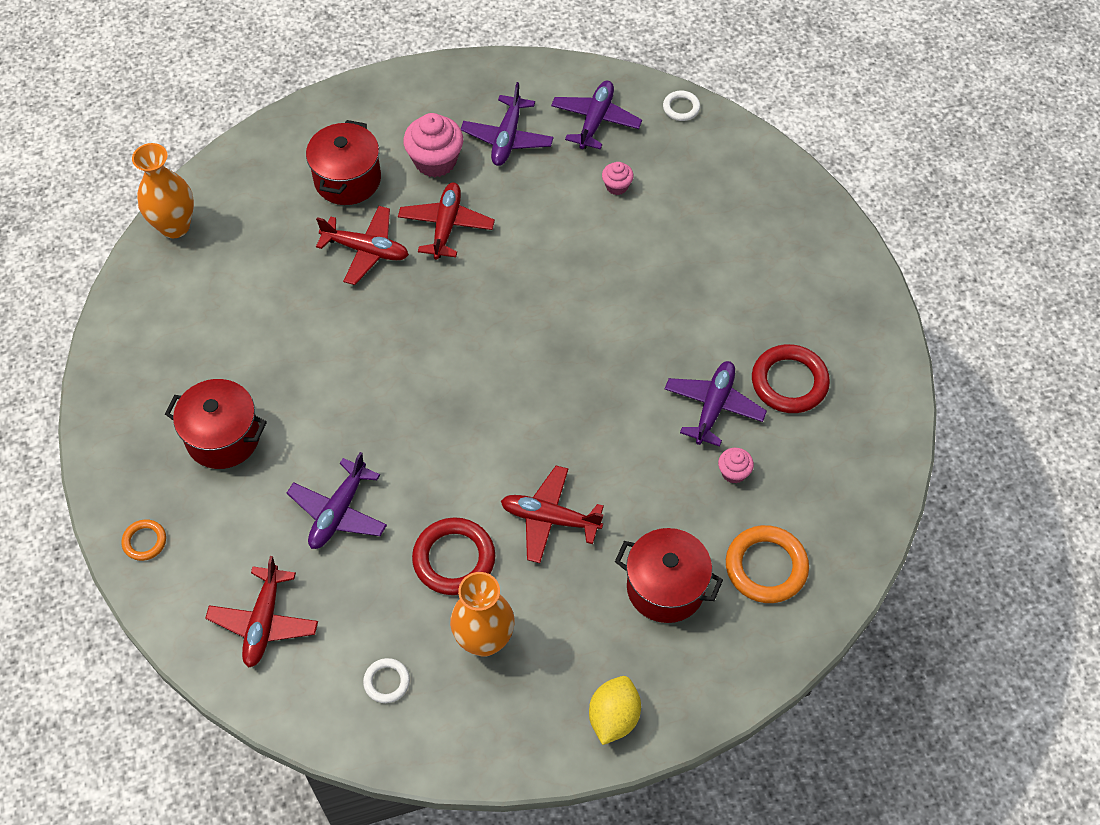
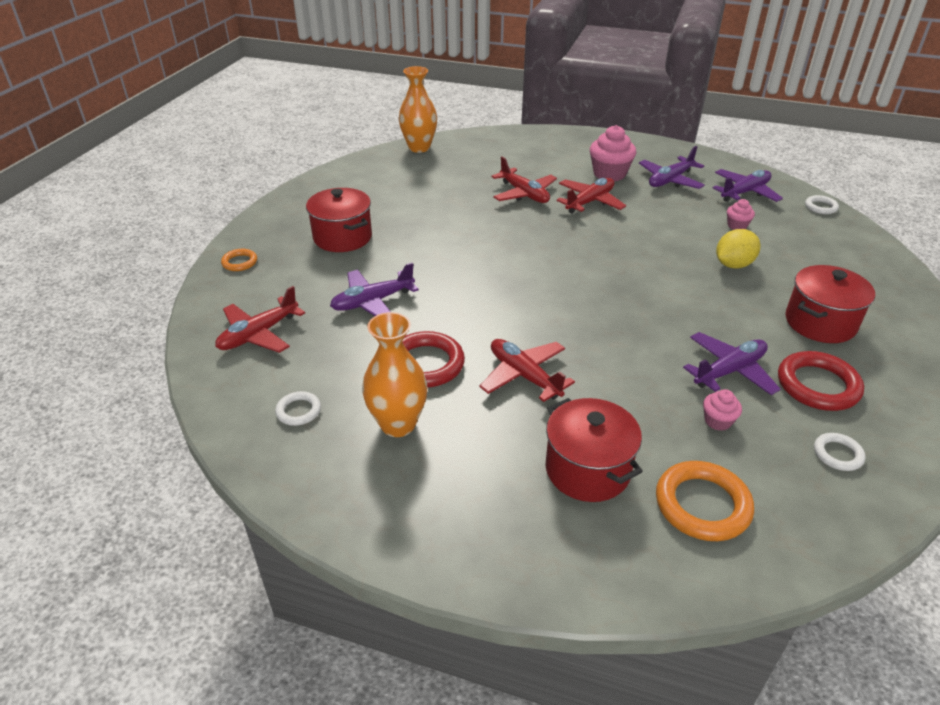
camera: 35 degrees right, 20 degrees down
(347, 179) = (543, 163): red pot -> red pot (820, 323)
(613, 717) = (455, 541): yellow lemon -> yellow lemon (733, 265)
(835, 453) = (837, 454): none -> white ring

